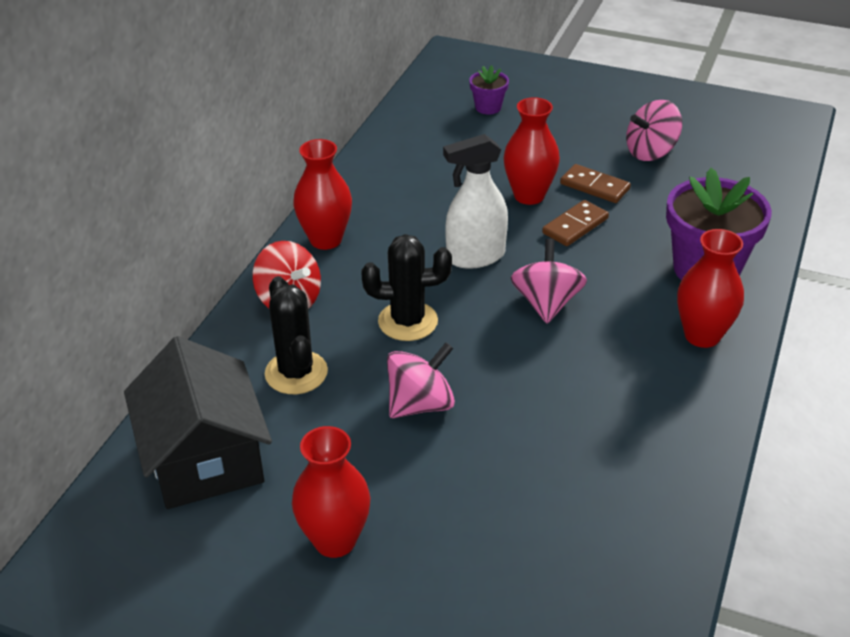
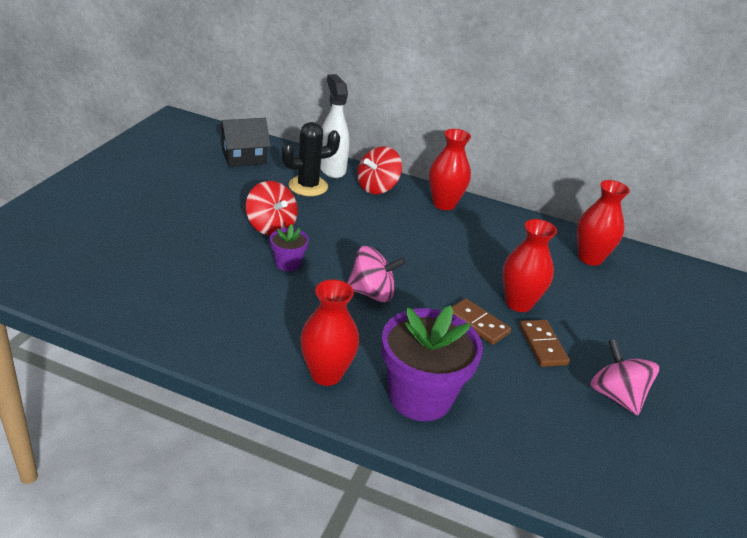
camera: 85 degrees right, 5 degrees down
(205, 458) = (244, 157): black house -> black house, size x0.65
(335, 540) = (169, 190): red vase -> red vase (590, 258)
(408, 321) = (354, 229): black cactus -> none
(420, 404) = (271, 227): pink spinning top -> red spinning top
(475, 257) = (429, 265): white spray bottle -> white spray bottle (332, 169)
(488, 107) = (655, 297): purple flower pot -> purple flower pot (288, 263)
(595, 186) = (542, 345): brown domino -> brown domino turned 45 degrees counterclockwise

